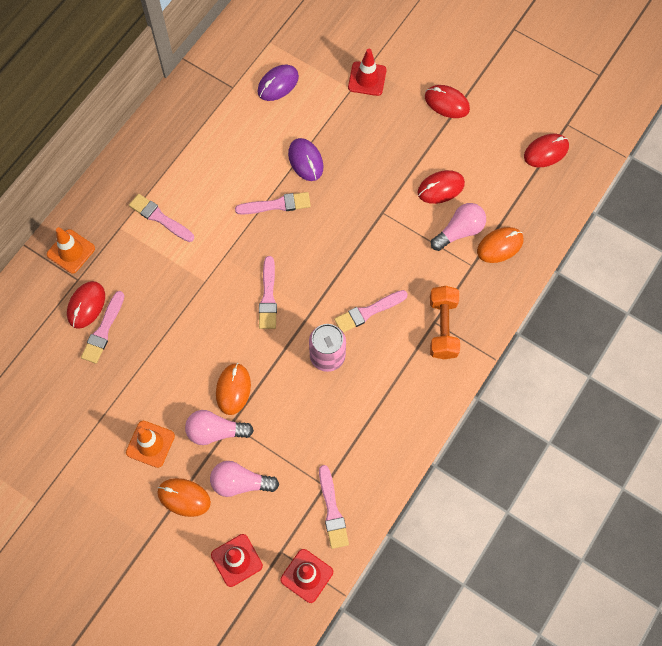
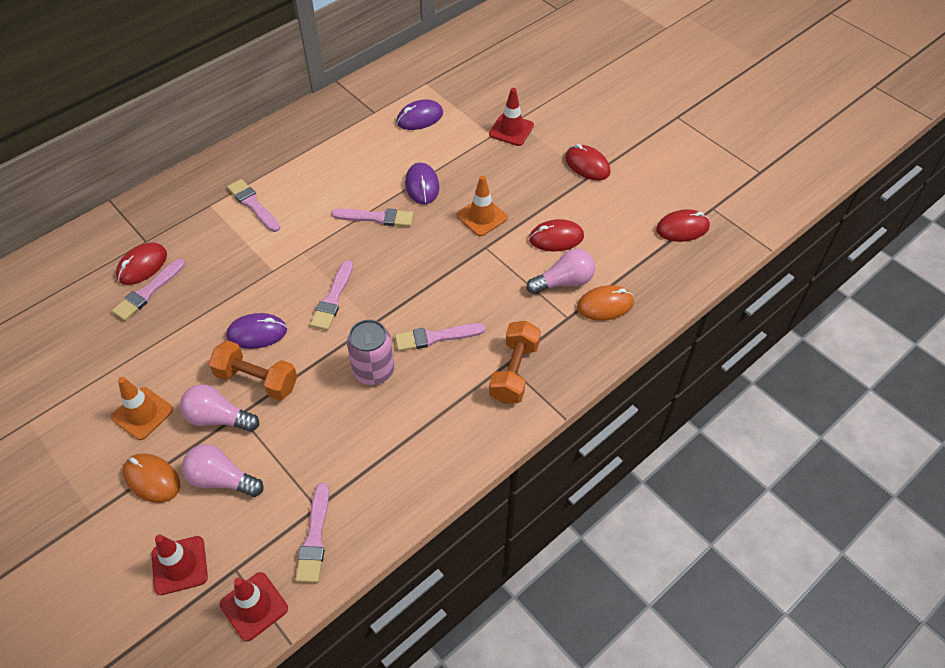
camera: 15 degrees right, 15 degrees down
(71, 251) = (151, 215): orange traffic cone -> orange traffic cone (482, 217)
(216, 346) = (257, 333): none -> purple mouse
(233, 389) = (257, 380): orange mouse -> orange dumbbell

